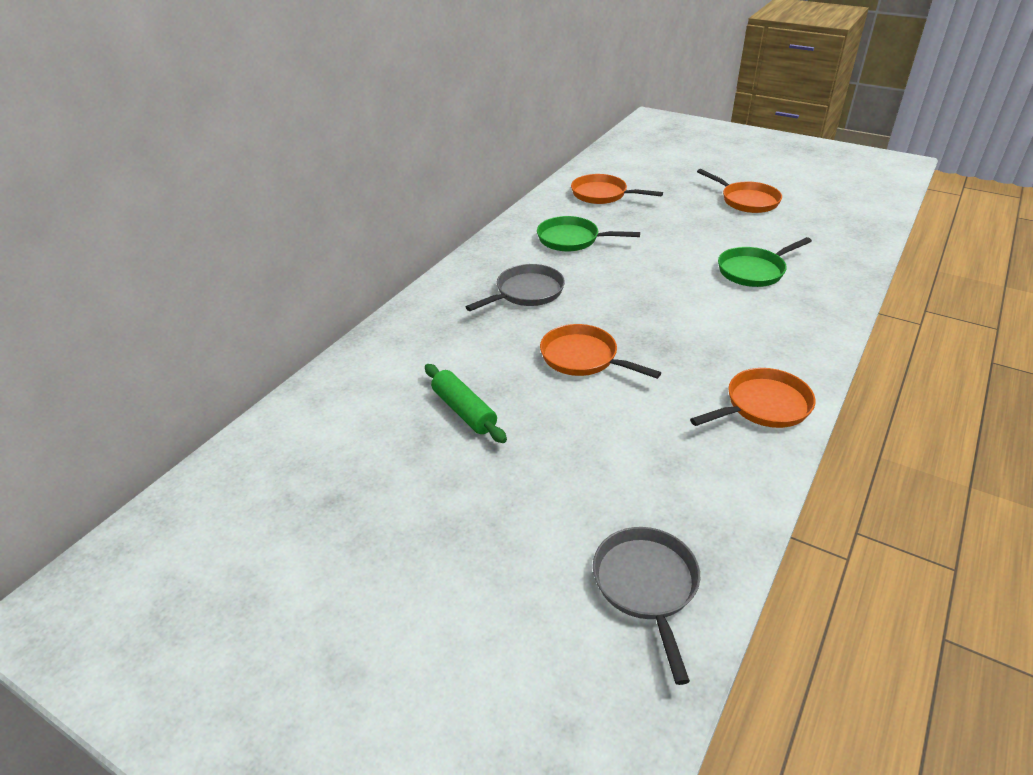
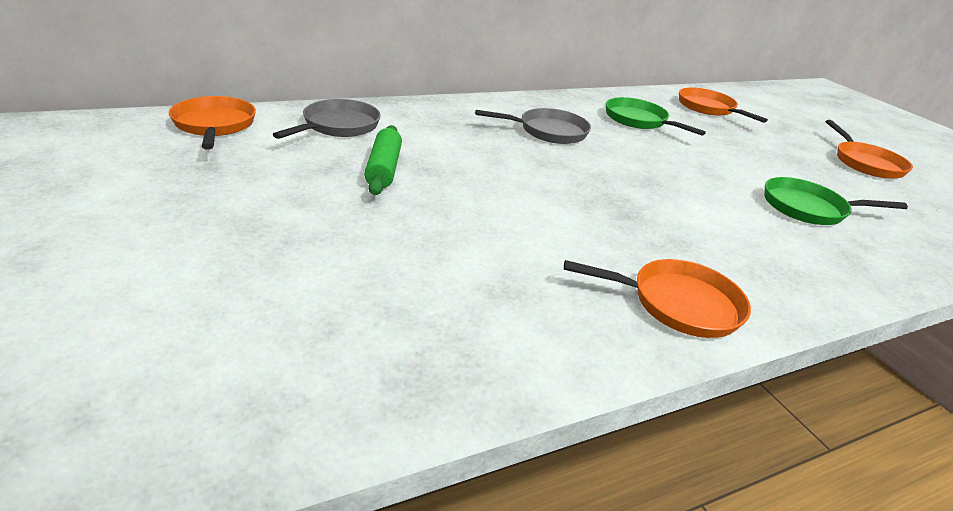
camera: 30 degrees right, 5 degrees down
(583, 358) = (536, 186): orange pan -> orange pan (214, 125)
(646, 586) = (334, 364): grey pan -> grey pan (338, 126)

